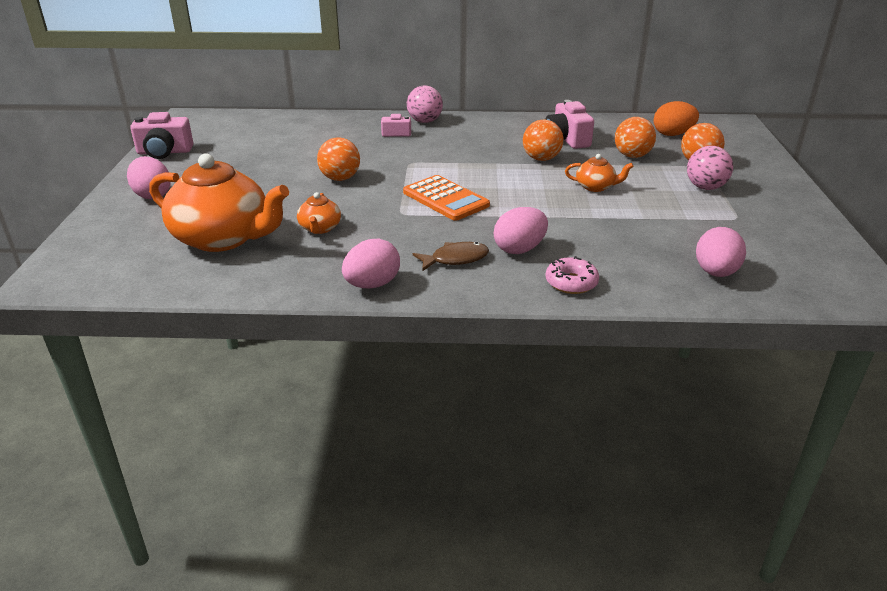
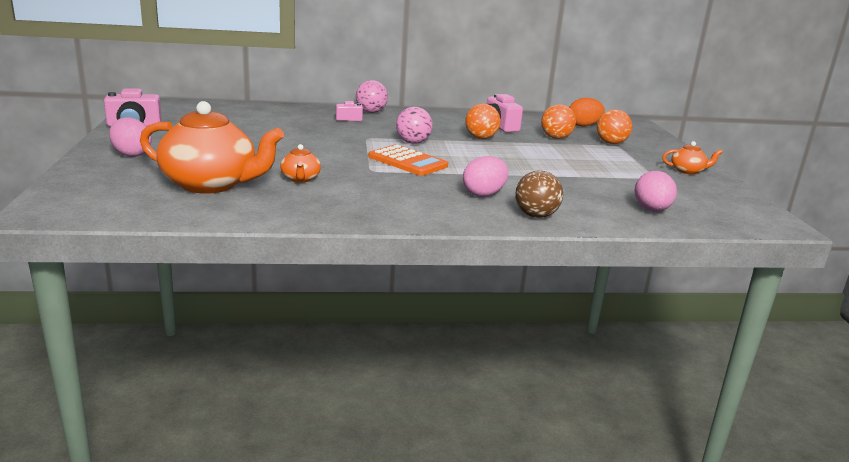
camera: 10 degrees left, 10 degrees down
(340, 178) = (307, 147): orange ball -> none
(372, 284) = (362, 216): pink egg -> none
(455, 259) = (430, 200): brown fish -> none
(571, 282) = (536, 216): pink donut -> brown ball
(596, 187) = (533, 156): orange teapot -> orange teapot (688, 171)
(705, 187) = (622, 158): pink ball -> pink ball (413, 142)

